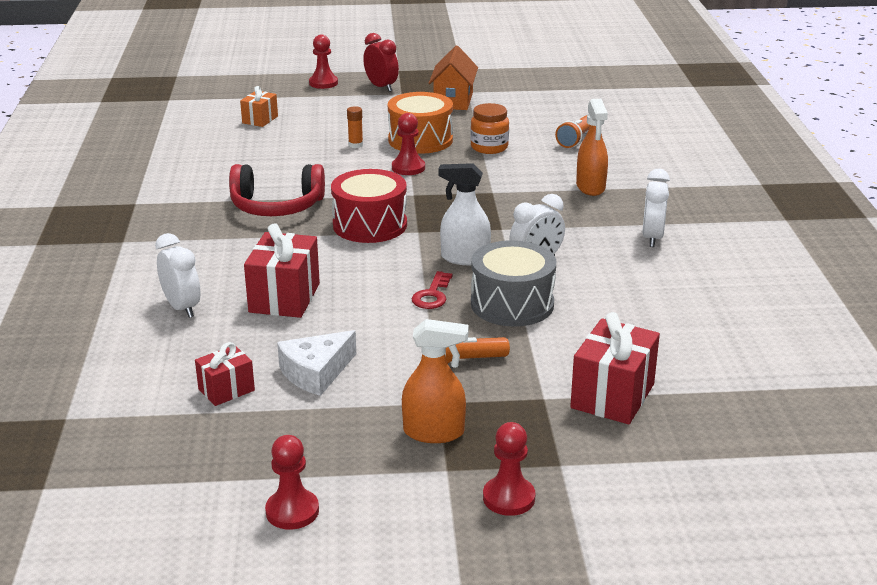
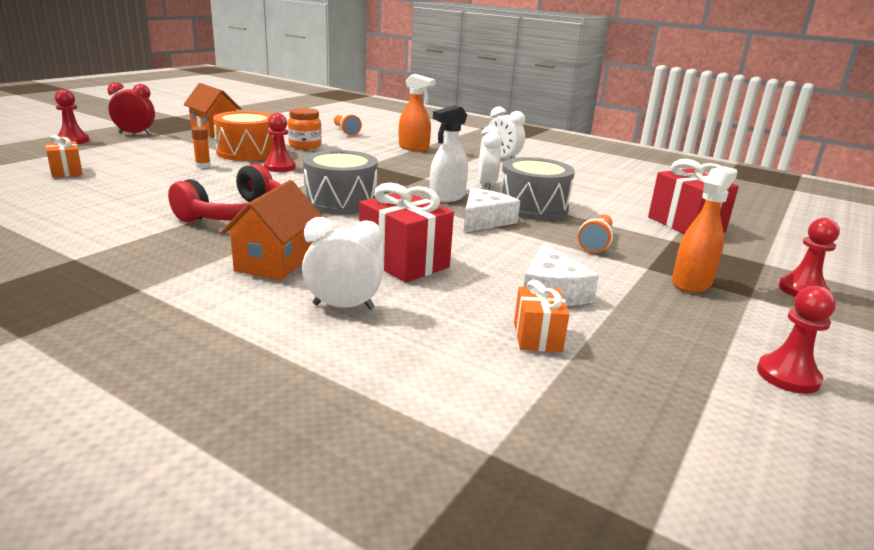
camera: 55 degrees left, 5 degrees down
(217, 257) = (275, 262): none -> orange house
(226, 390) = (537, 337): red gift -> orange gift
(370, 225) = (340, 202): red drum -> grey drum
(432, 295) = (484, 220): red key -> white cheese

